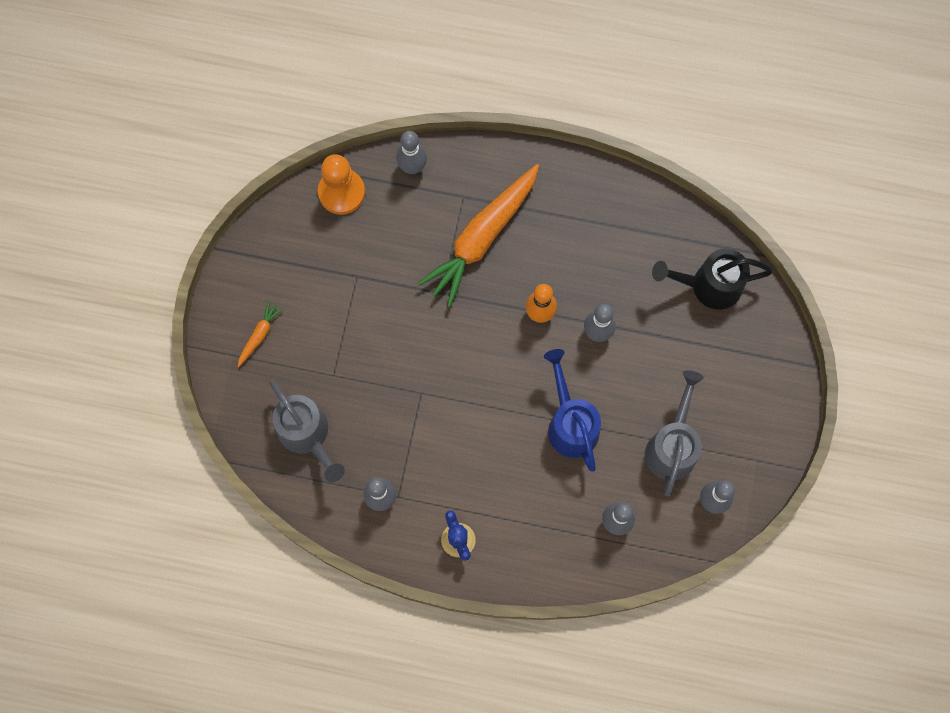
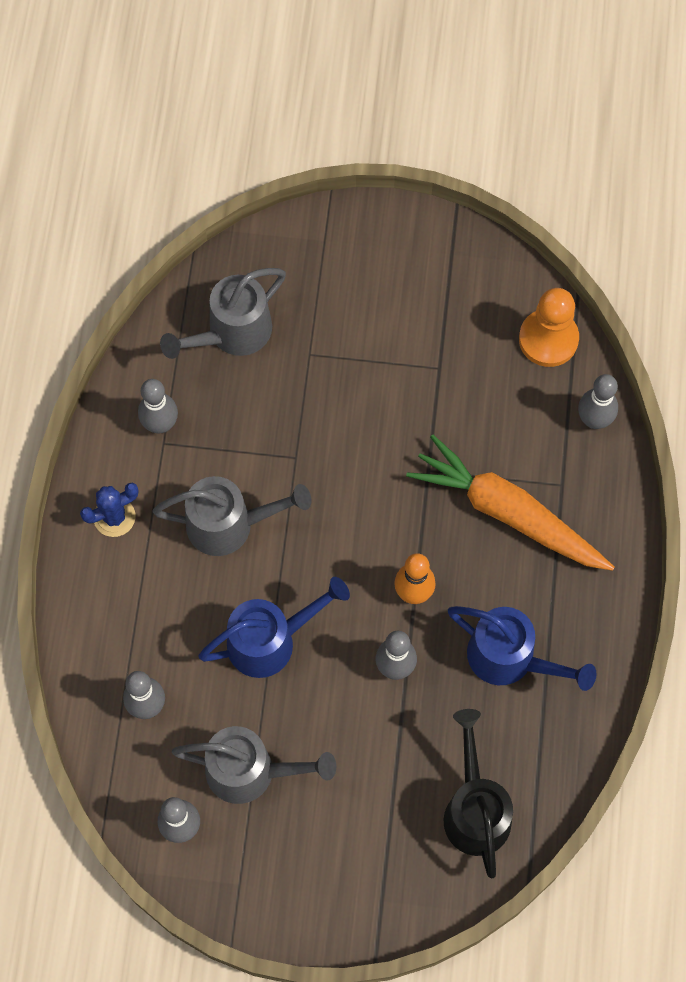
camera: 85 degrees right, 5 degrees down
(259, 335) = (352, 266): orange carrot -> none
(473, 448) = (230, 525): none -> grey watering can
(597, 249) = (510, 659): none -> blue watering can

